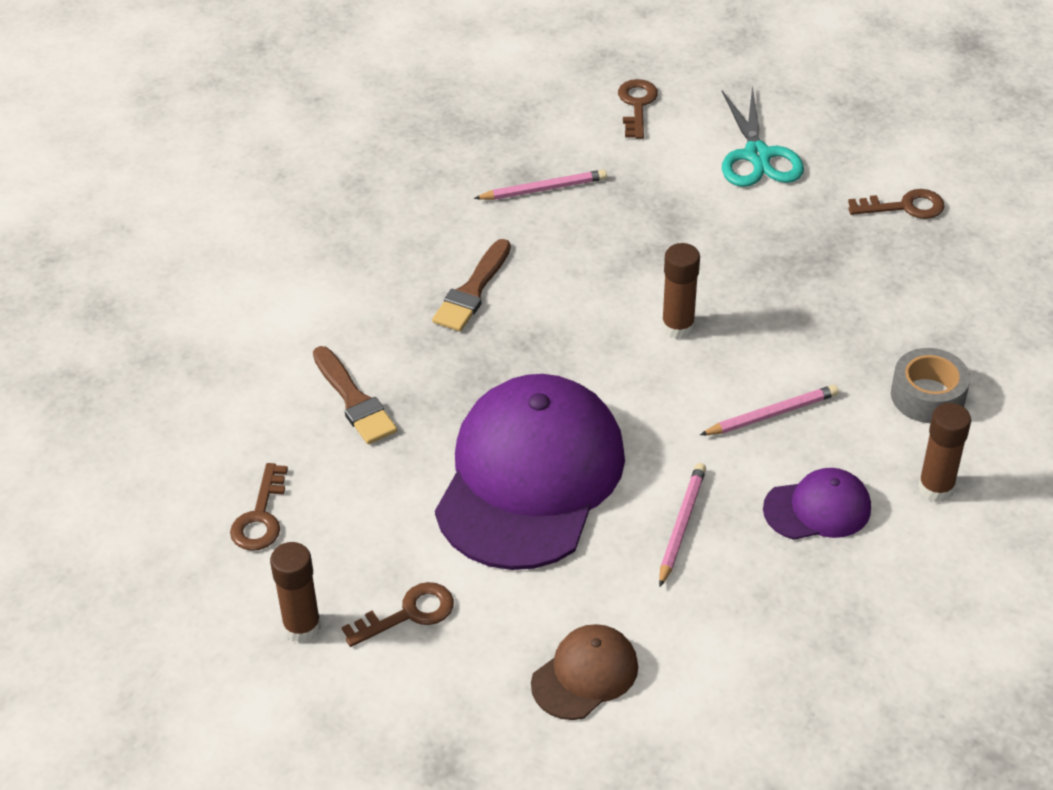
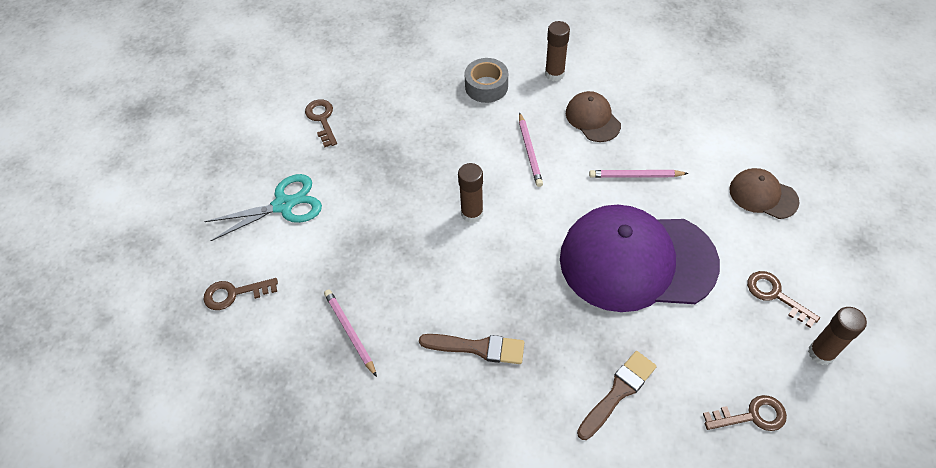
camera: 105 degrees left, 10 degrees up
(772, 414) = (529, 151): pink pencil -> pink pencil turned 150 degrees counterclockwise
(817, 508) = (592, 119): purple cap -> brown cap

